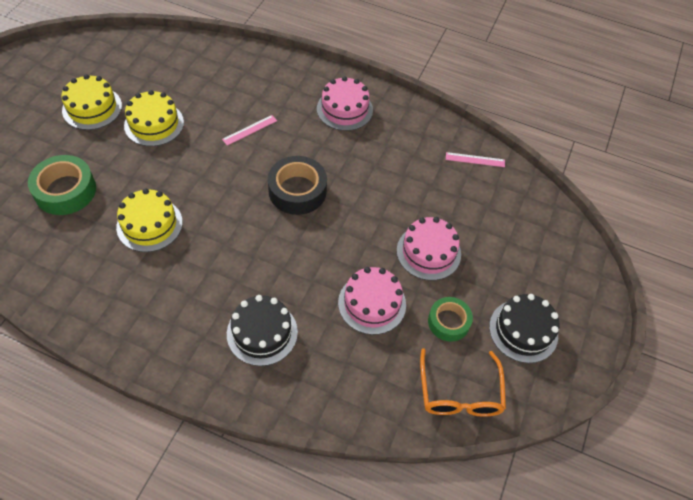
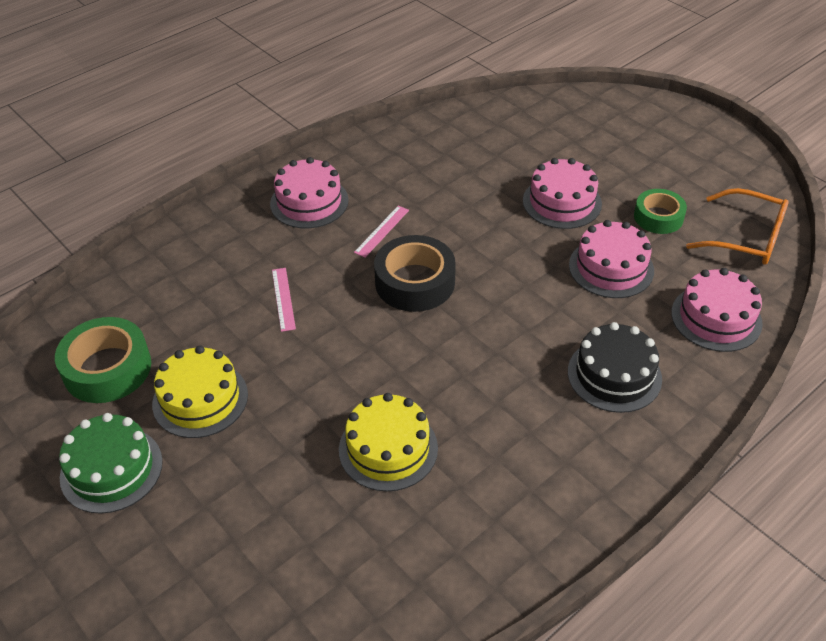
camera: 60 degrees left, 10 degrees down
(65, 191) = (264, 540): green tape -> green tape (107, 368)
(92, 108) = (111, 469): yellow cake -> green cake
(352, 388) = (716, 318): none -> pink cake
(475, 159) = (453, 127): pink ruler -> pink ruler (382, 231)
(523, 330) = (688, 169): black cake -> none

